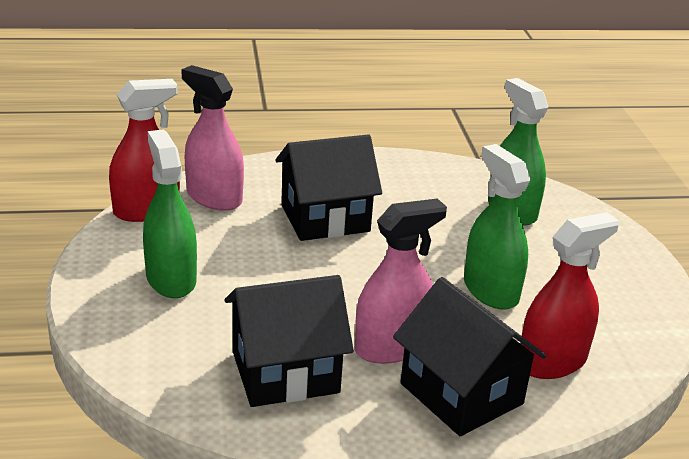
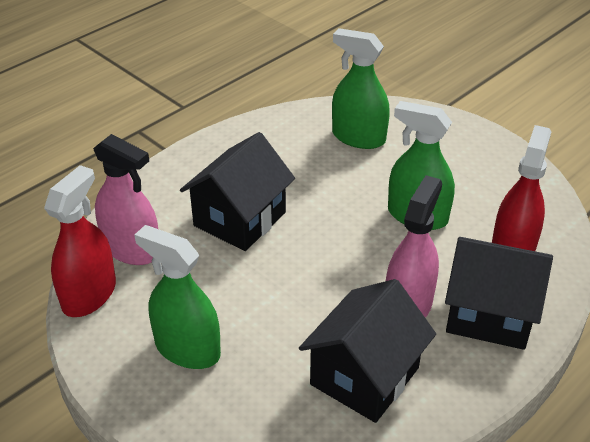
camera: 35 degrees left, 10 degrees up
(214, 197) = (131, 249): pink spray bottle -> pink spray bottle turned 150 degrees counterclockwise

